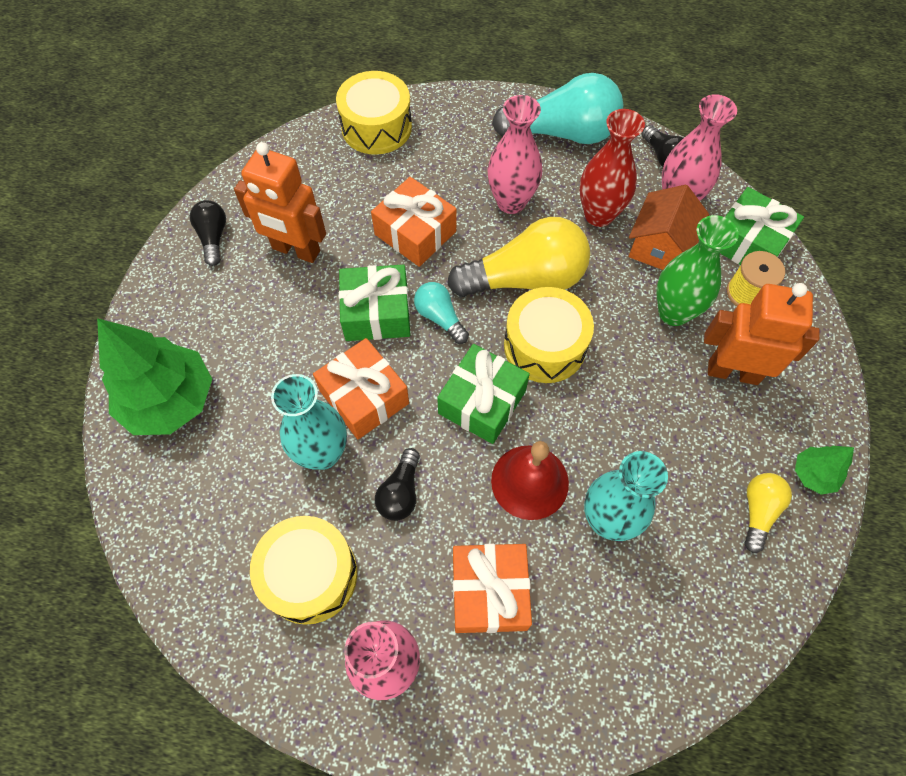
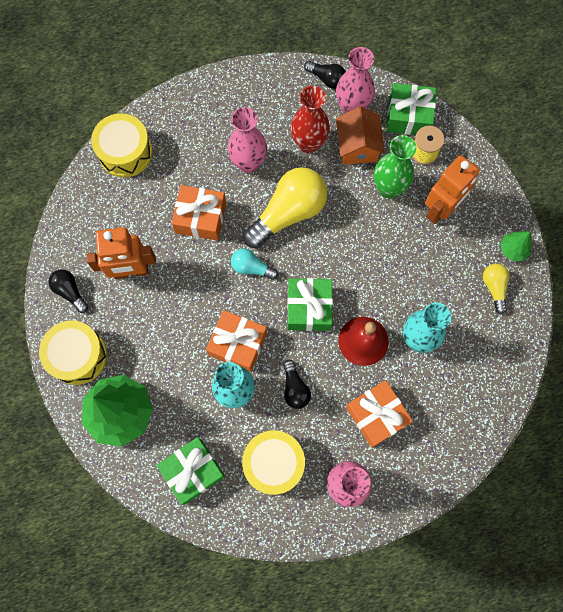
camera: 30 degrees left, 10 degrees up
(376, 313) = (211, 286): green gift -> green gift (193, 471)
(544, 346) = (325, 252): yellow drum -> yellow drum (78, 356)
(562, 133) = (252, 93): turquoise light bulb -> none
(733, 372) = (441, 209): orange robot -> orange robot turned 150 degrees clockwise

